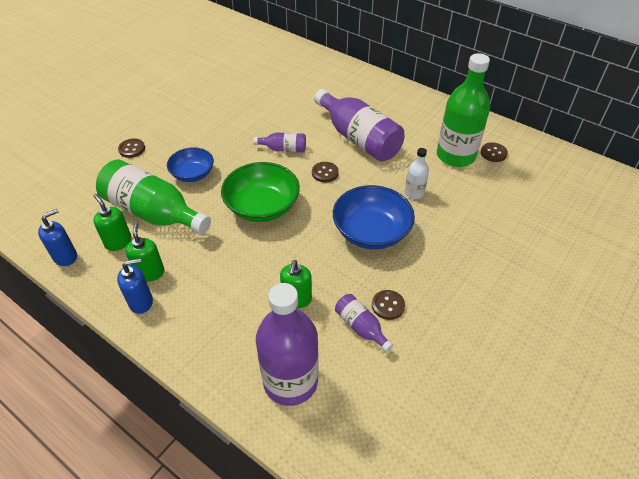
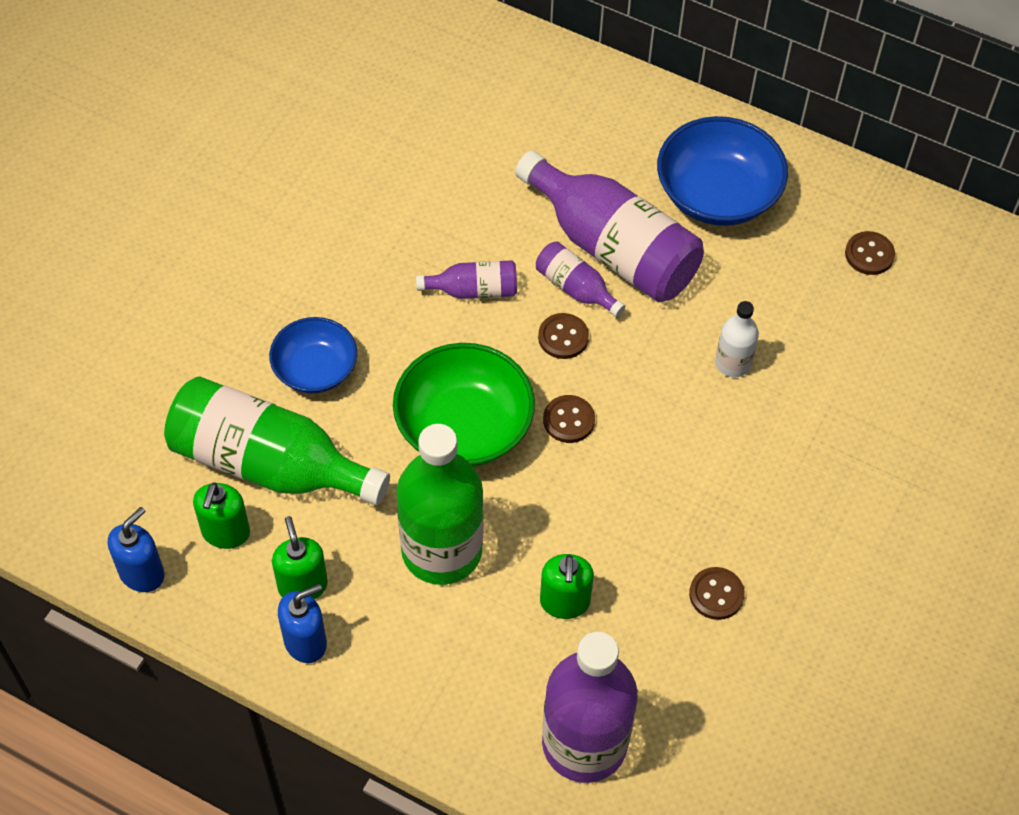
camera: 10 degrees left, 10 degrees up
(118, 242) = (225, 532): green soap dispenser -> green soap dispenser turned 120 degrees counterclockwise
(132, 149) = (178, 324): brown button -> brown button (568, 420)
(361, 327) = (678, 638): purple bottle -> purple bottle (576, 288)
(371, 232) = (668, 456): blue bowl -> blue bowl (717, 194)
(455, 156) = (800, 269): green bottle -> green bottle (441, 550)

